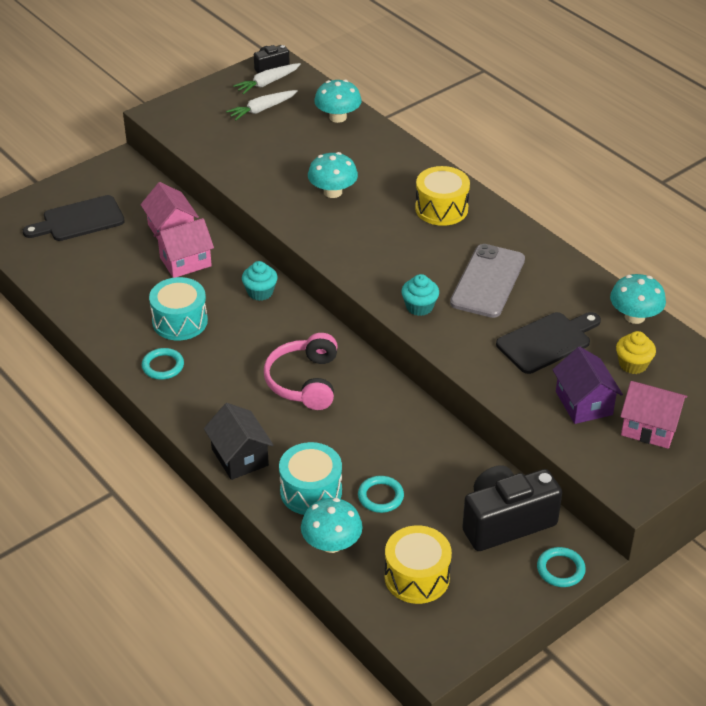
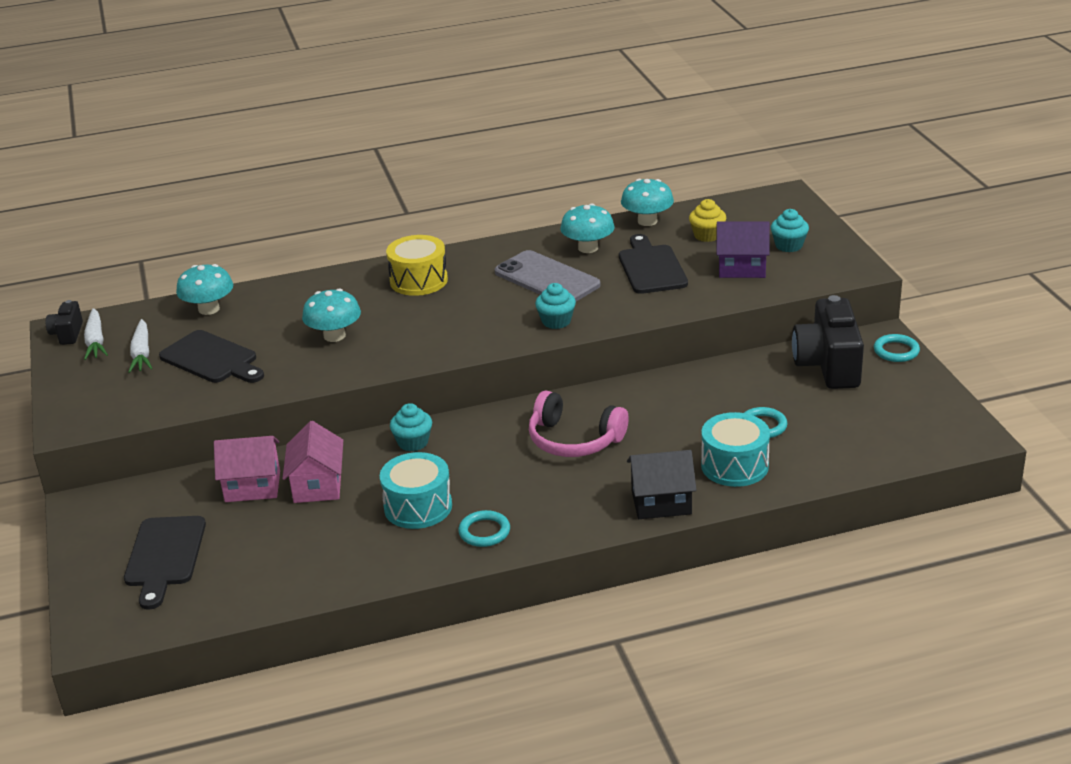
camera: 65 degrees left, 10 degrees down
(270, 144) = (212, 359): none -> black cutting board
(331, 543) = (811, 467): turquoise mushroom -> turquoise mushroom (588, 248)
(417, 577) = (875, 426): yellow drum -> none
(649, 427) = (788, 245): pink house -> turquoise cupcake

